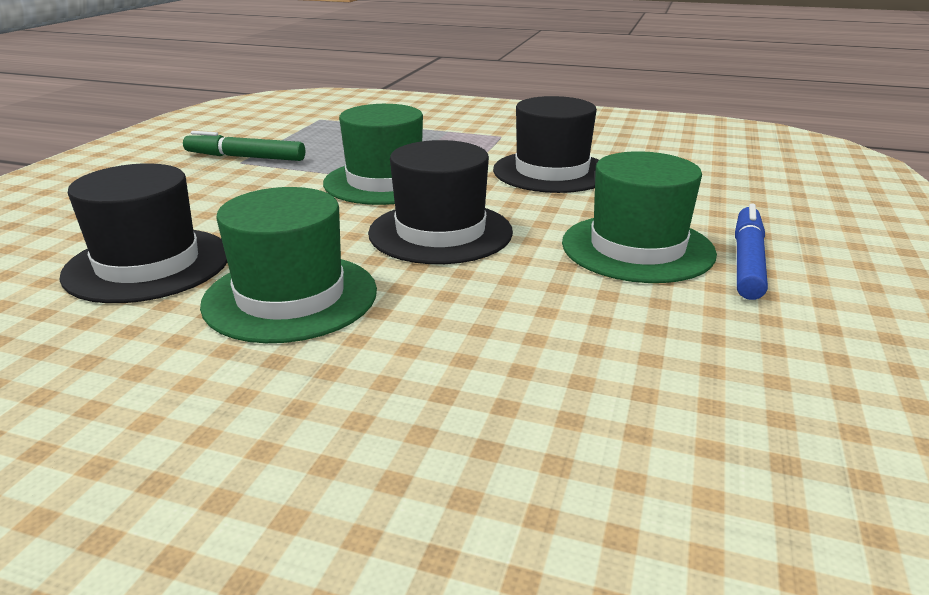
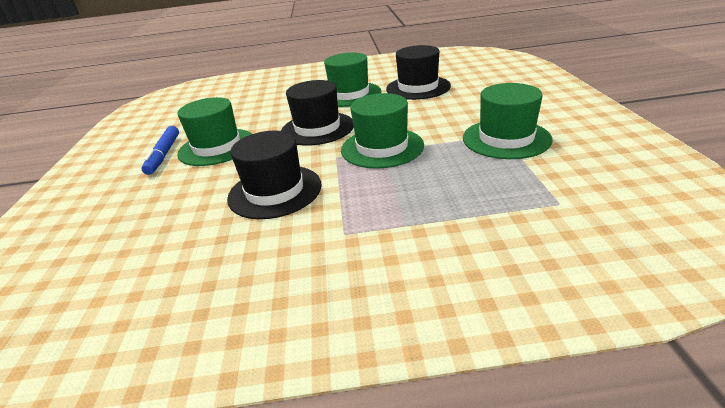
camera: 160 degrees right, 5 degrees up
(245, 157) = (506, 138): green marker -> green hat

